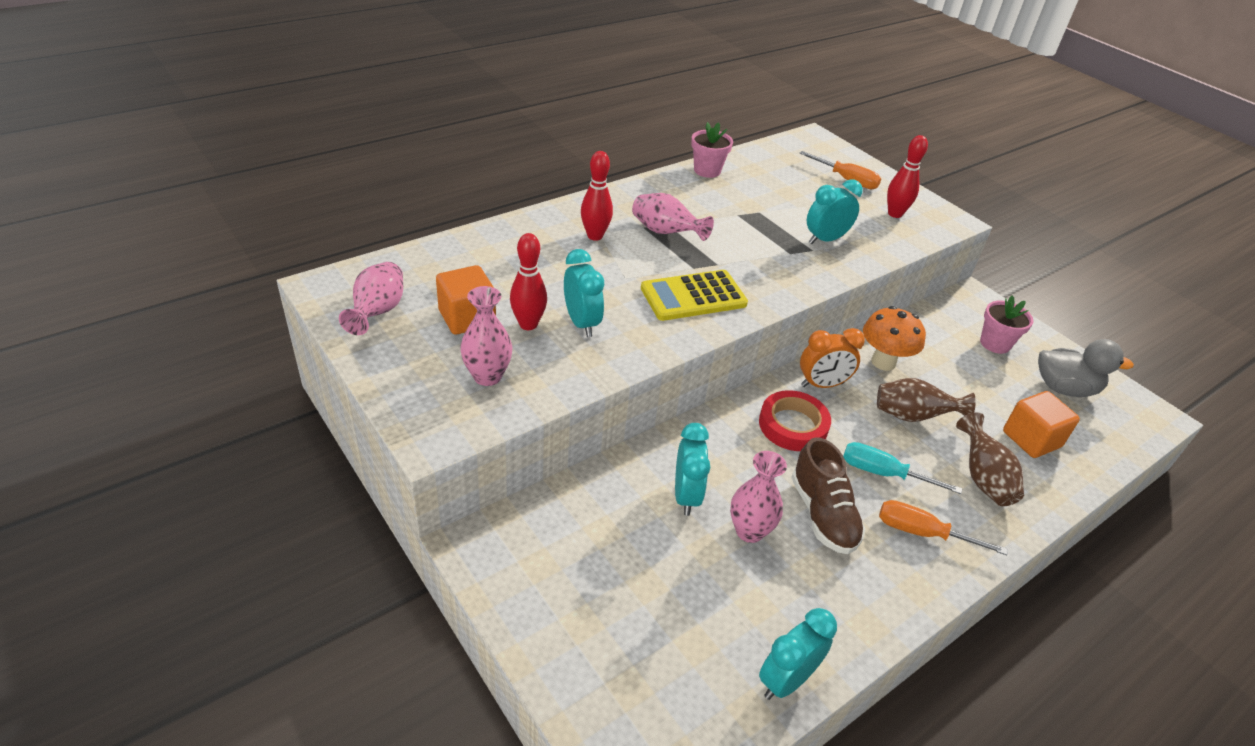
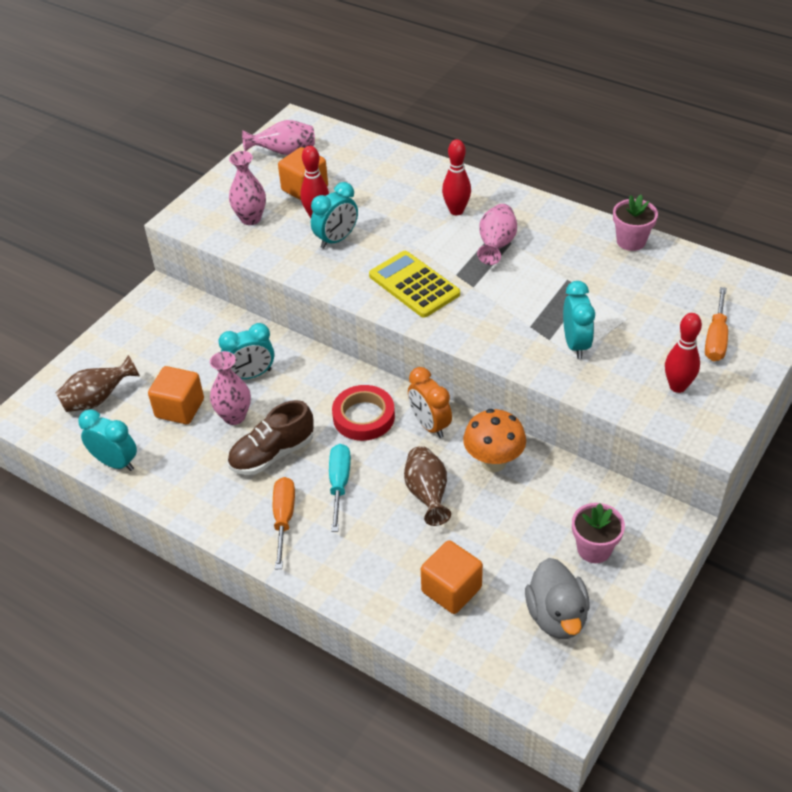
camera: 75 degrees right, 5 degrees up
(713, 581) = (179, 408): none -> orange cube
(825, 239) = (576, 344): turquoise clock -> turquoise clock turned 45 degrees clockwise
(983, 478) = (372, 555): brown vase -> brown vase (98, 399)

